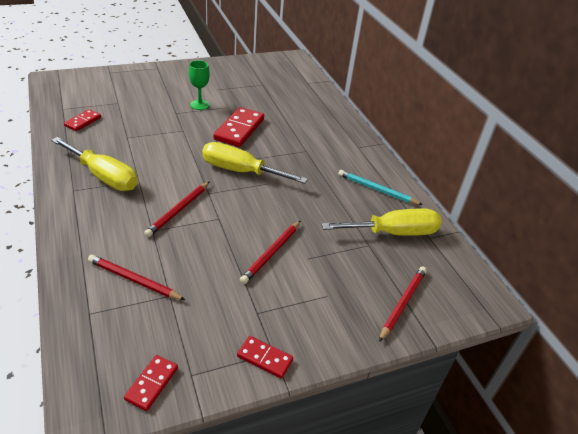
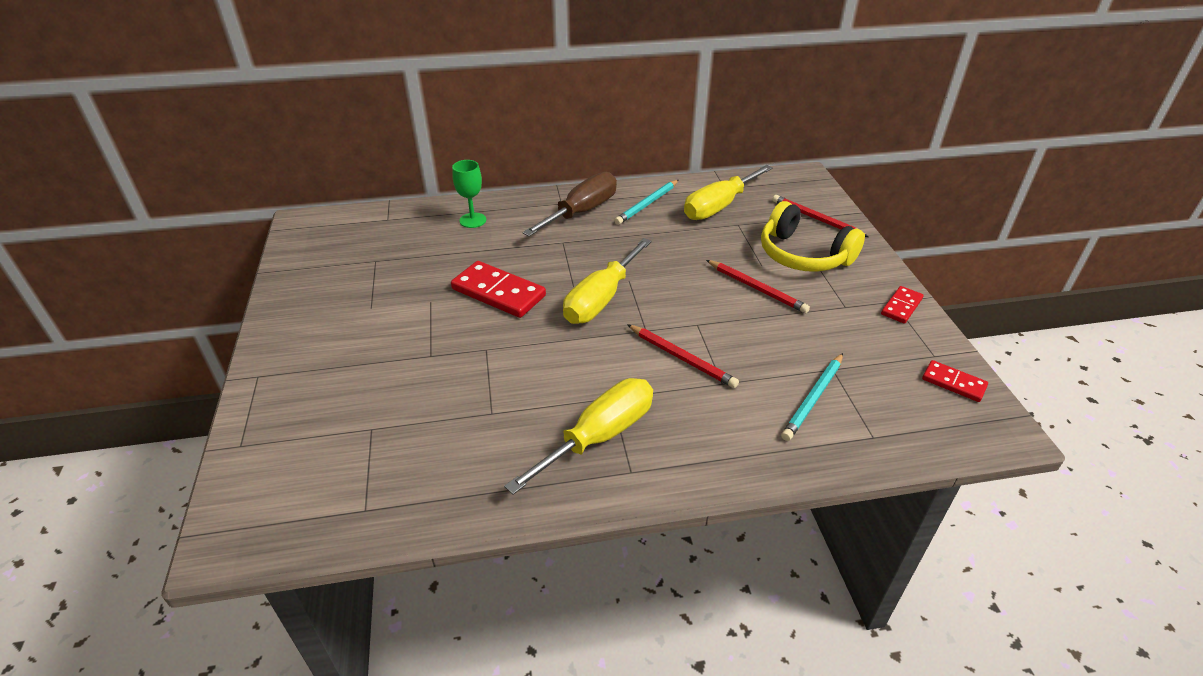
camera: 75 degrees left, 0 degrees up
(83, 122) = (426, 474): red domino -> none
(134, 280) = (813, 398): red pencil -> turquoise pencil
(200, 105) = (415, 328): green goblet -> green goblet (473, 220)
(332, 288) = (803, 255): none -> yellow headphones
(350, 157) = (582, 211): none -> brown screwdriver
(393, 233) = (719, 206): yellow screwdriver -> yellow screwdriver turned 135 degrees counterclockwise

